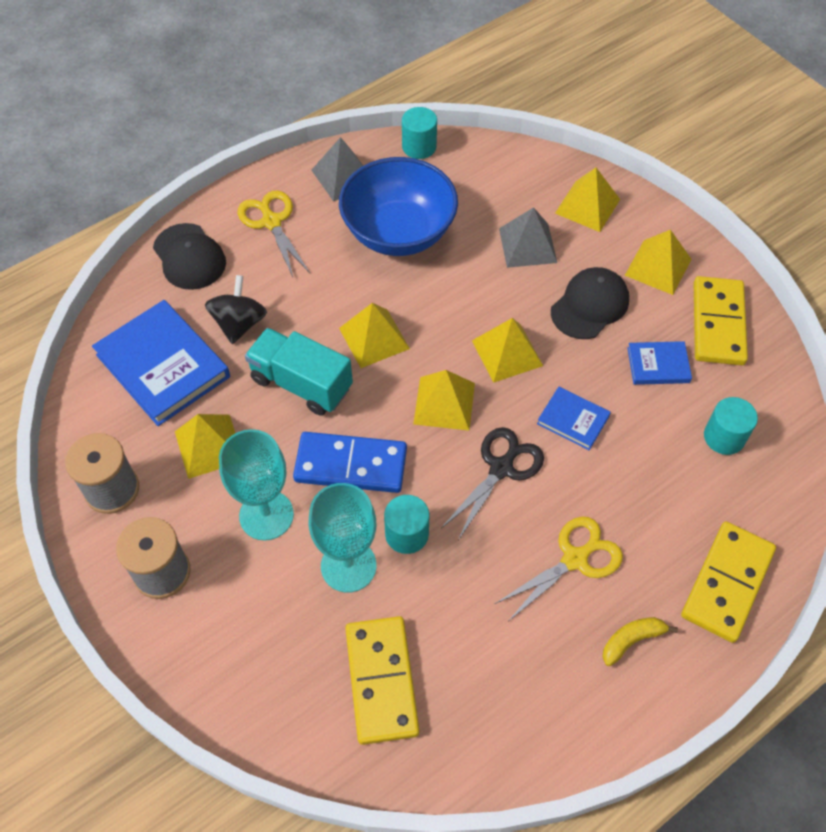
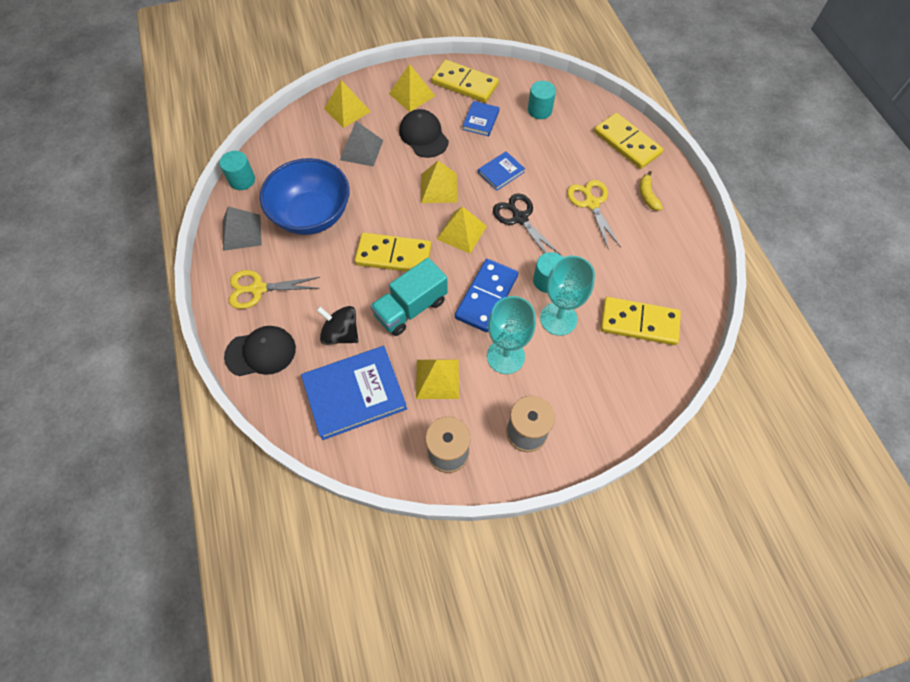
camera: 70 degrees left, 5 degrees up
(374, 338) = (393, 255): yellow pyramid -> yellow domino

